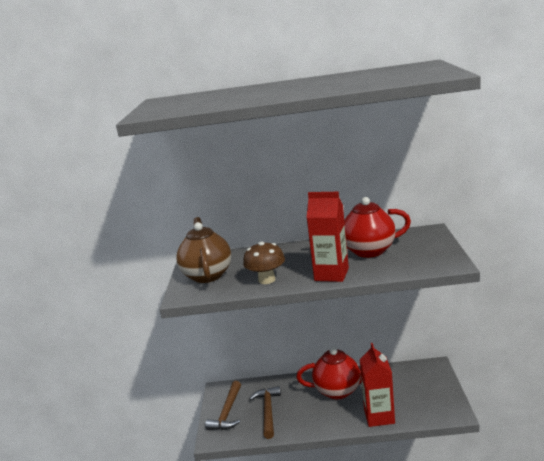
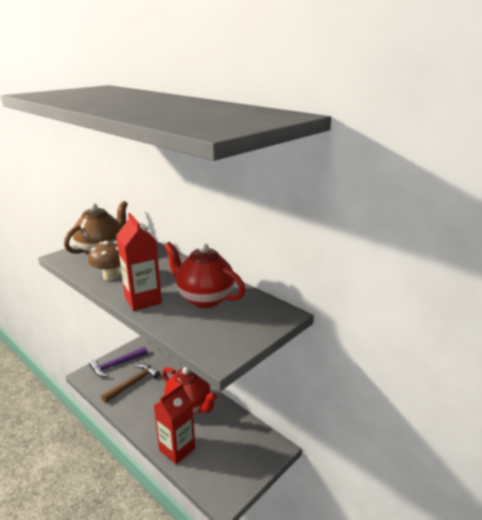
camera: 40 degrees right, 5 degrees up
(227, 412) = (116, 365): brown hammer -> purple hammer

